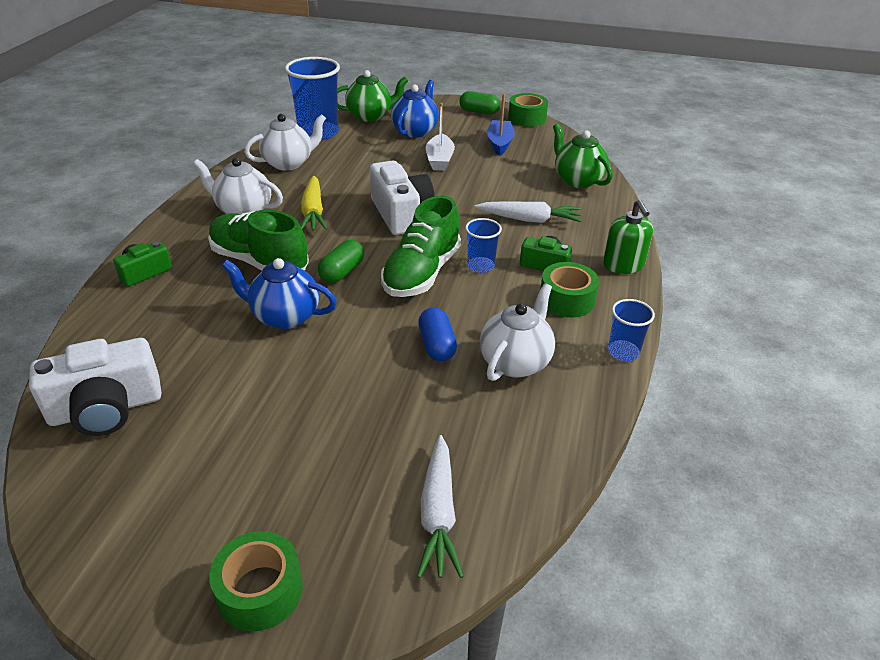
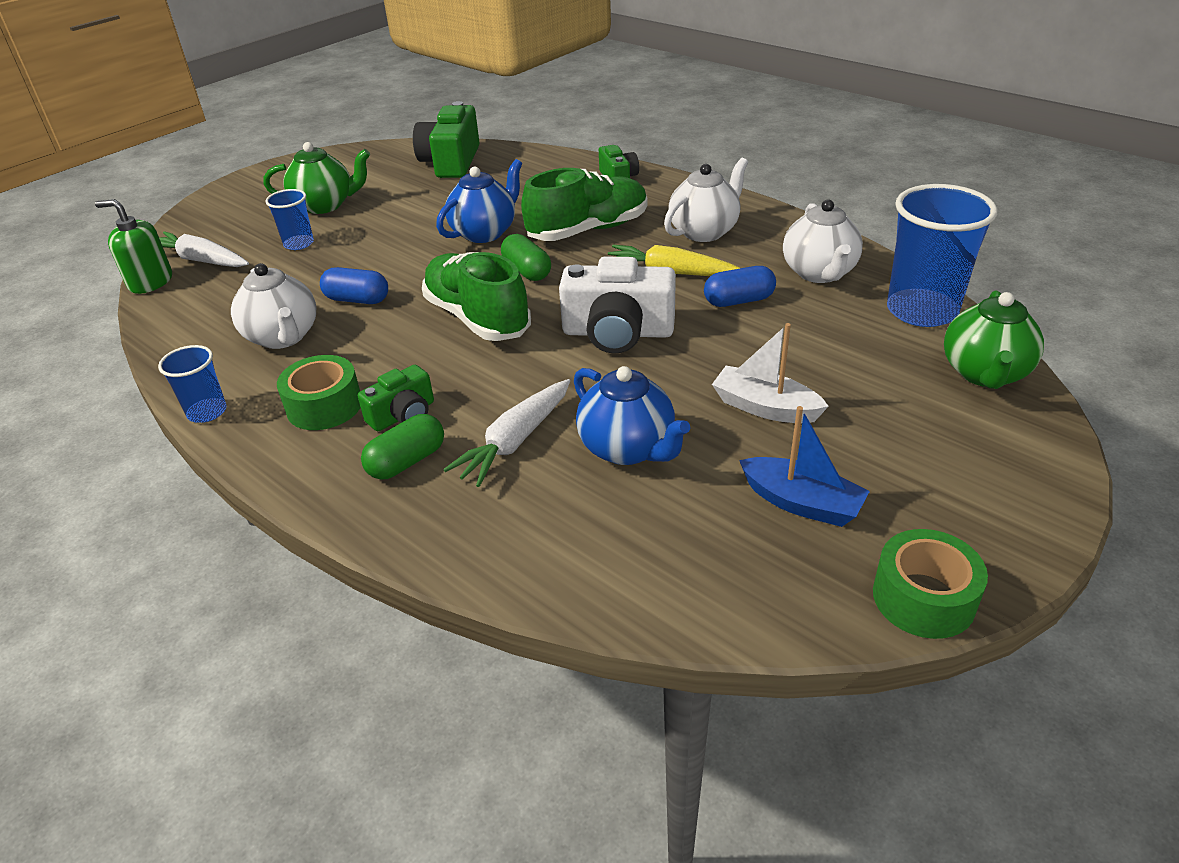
camera: 120 degrees right, 0 degrees up
(106, 408) = (451, 162): white camera -> green camera
(260, 591) = (241, 198): green tape -> none
(338, 182) = (738, 301): none -> blue capsule
(415, 131) = (898, 410): blue teapot -> blue teapot (628, 448)
(479, 112) = (980, 527): green capsule -> green capsule (407, 461)
(480, 266) = (450, 362): blue cup -> blue cup (299, 244)
(577, 180) = (594, 553): green teapot -> green teapot (325, 205)
(623, 265) = (329, 489): green soap dispenser -> green soap dispenser (150, 282)

